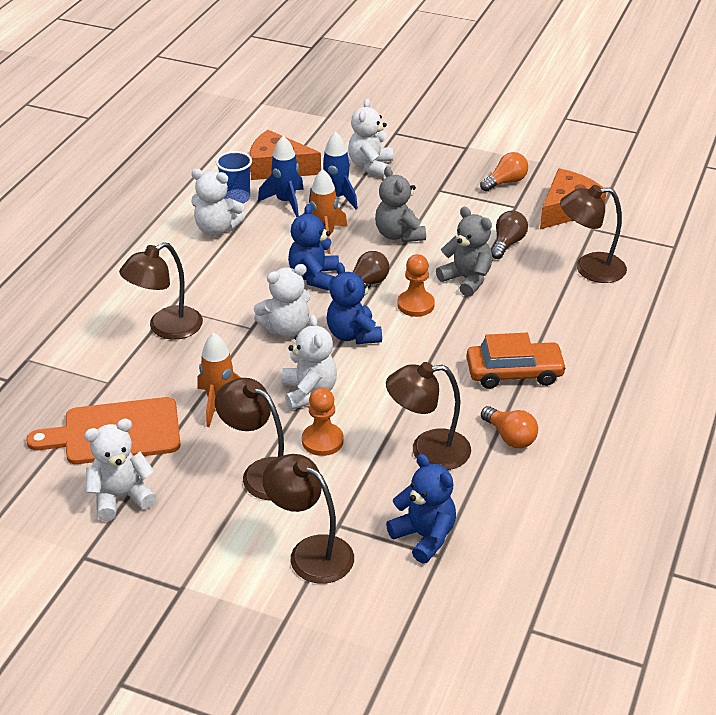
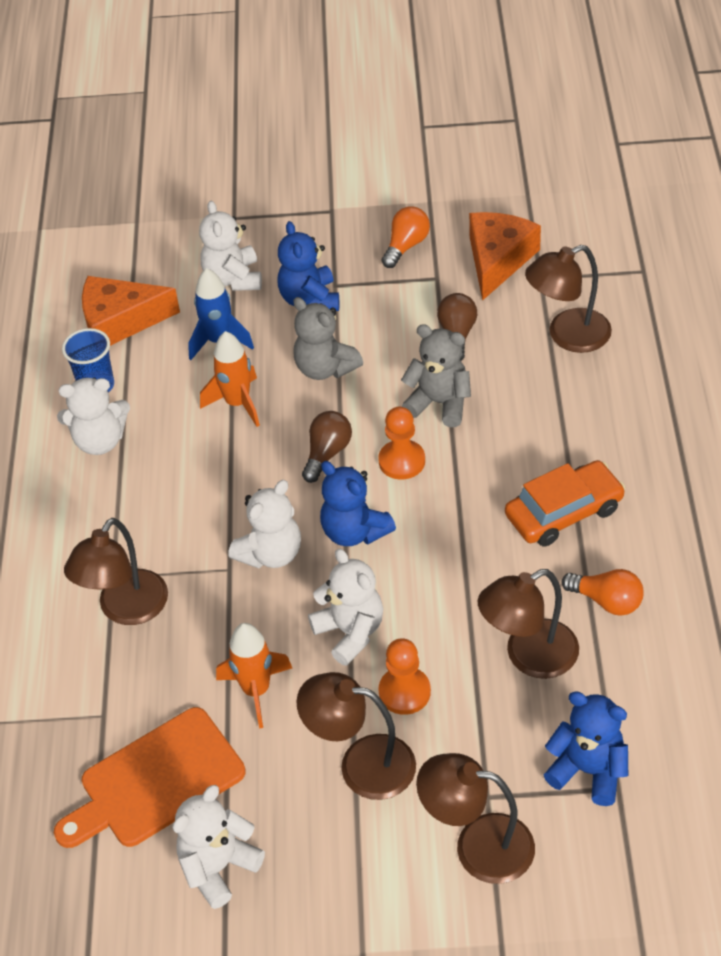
camera: 20 degrees left, 10 degrees up
(285, 202) = (161, 369): blue rocket -> none
(314, 277) = (260, 467): blue teddy bear -> blue teddy bear (310, 299)

